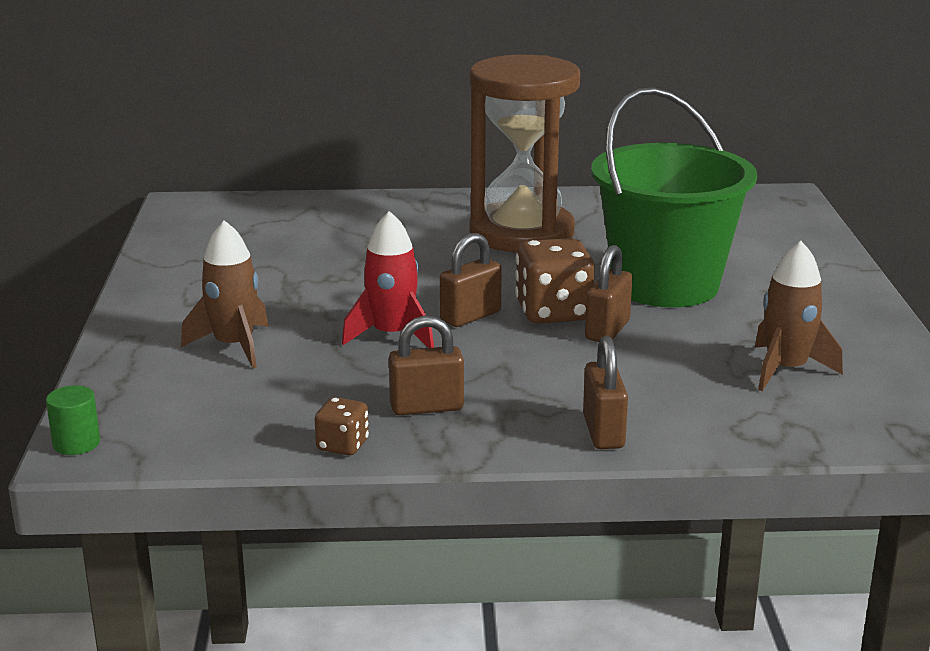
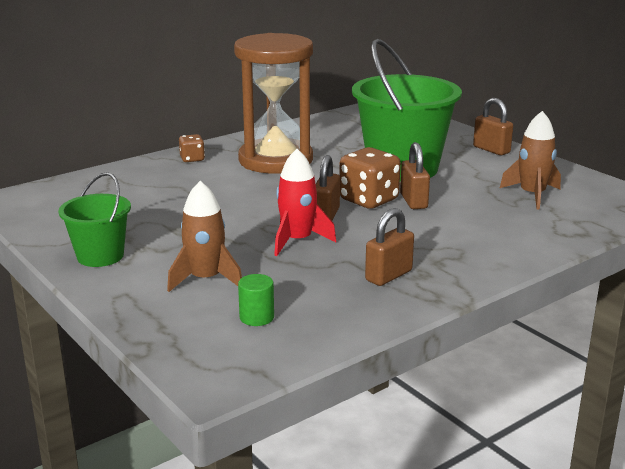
camera: 35 degrees left, 0 degrees up
(76, 443) = (201, 380): green cylinder -> green cylinder (256, 317)
(176, 289) = (100, 256): none -> green bucket
(342, 445) = (378, 315): brown dice -> brown dice (192, 159)
(603, 432) = (502, 256): brown padlock -> brown padlock (491, 150)

